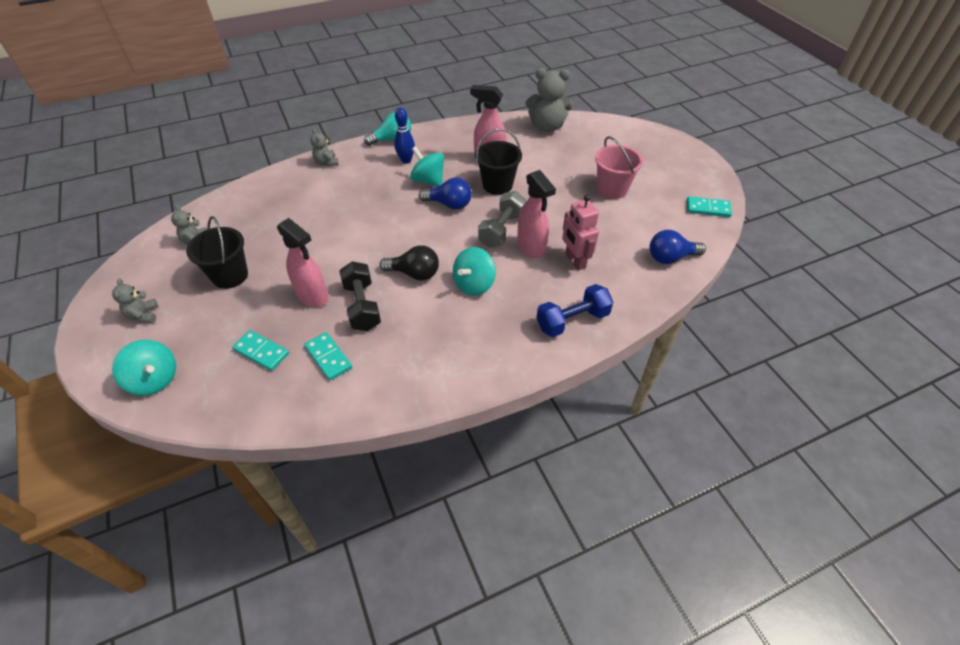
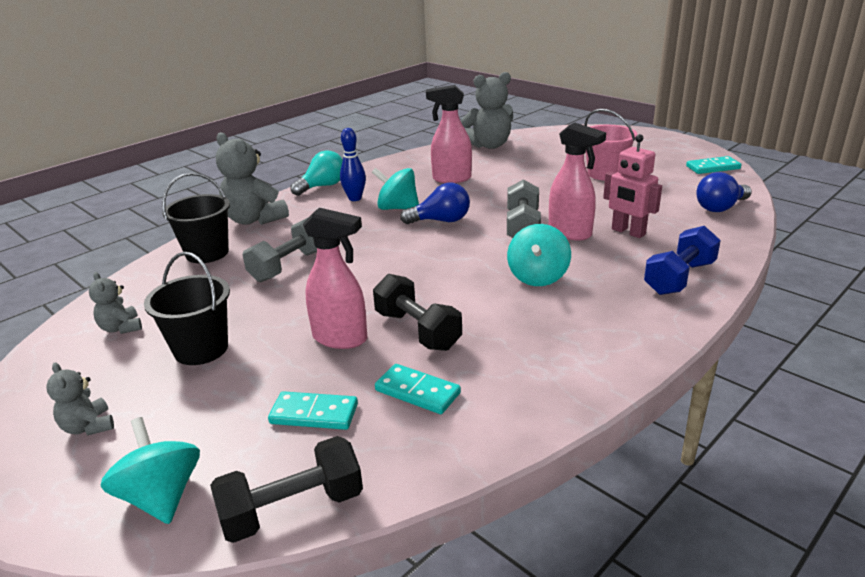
camera: 20 degrees left, 20 degrees down
(154, 379) = (161, 496): turquoise spinning top -> turquoise spinning top turned 135 degrees counterclockwise
(211, 415) = (292, 509): none -> black dumbbell
(321, 217) = (289, 266): none -> grey dumbbell
(326, 162) = (254, 219): grey teddy bear -> grey teddy bear, size x1.89
(414, 273) = (456, 285): black light bulb -> none
(497, 185) = (481, 195): black bucket -> black bucket (207, 253)

